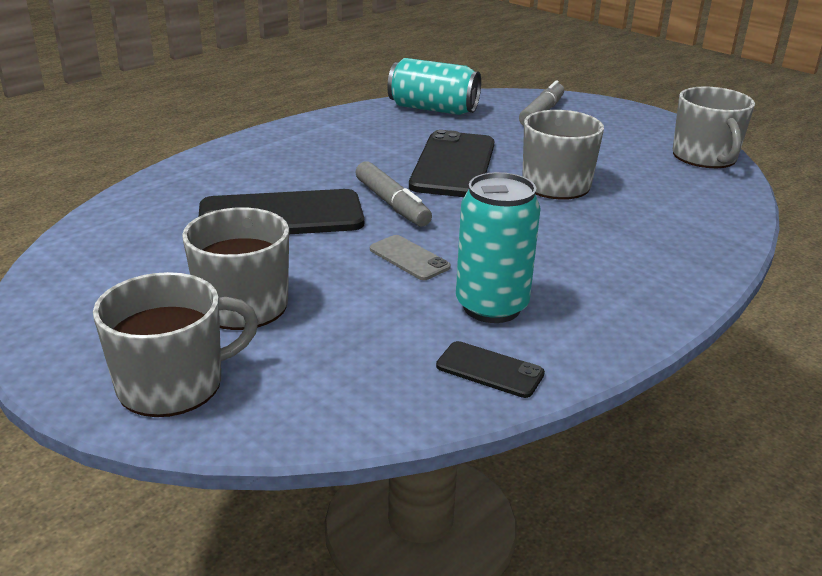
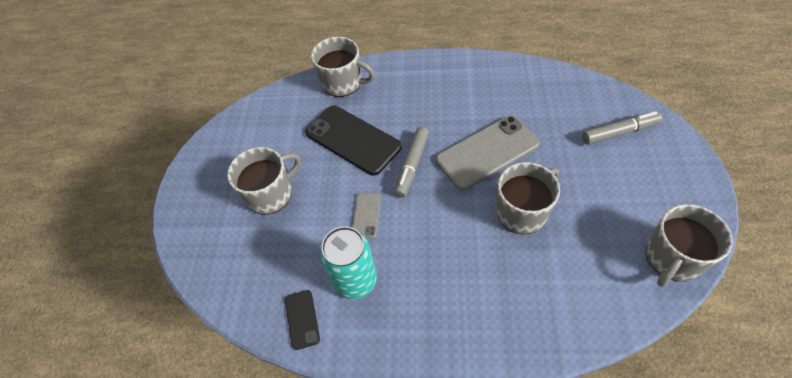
camera: 55 degrees right, 25 degrees up
(173, 384) = (201, 223): grey mug -> grey mug (343, 83)
(433, 109) = (549, 87): turquoise can -> none
(453, 165) = (487, 152): black phone -> grey phone

